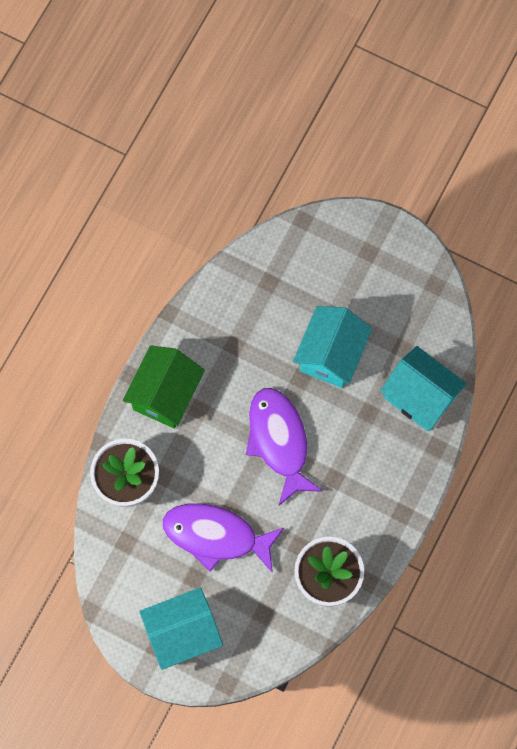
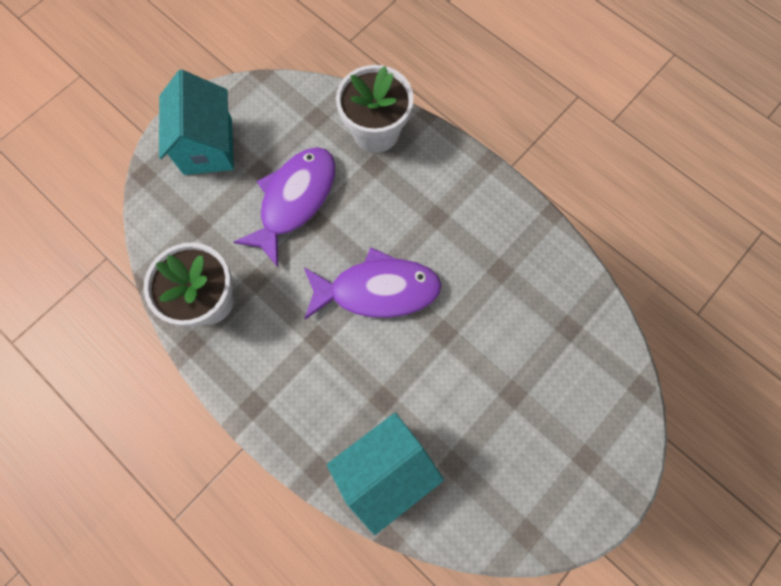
camera: 105 degrees right, 0 degrees up
(165, 395) = (460, 188): green house -> none
(331, 355) = (464, 375): turquoise house -> none

